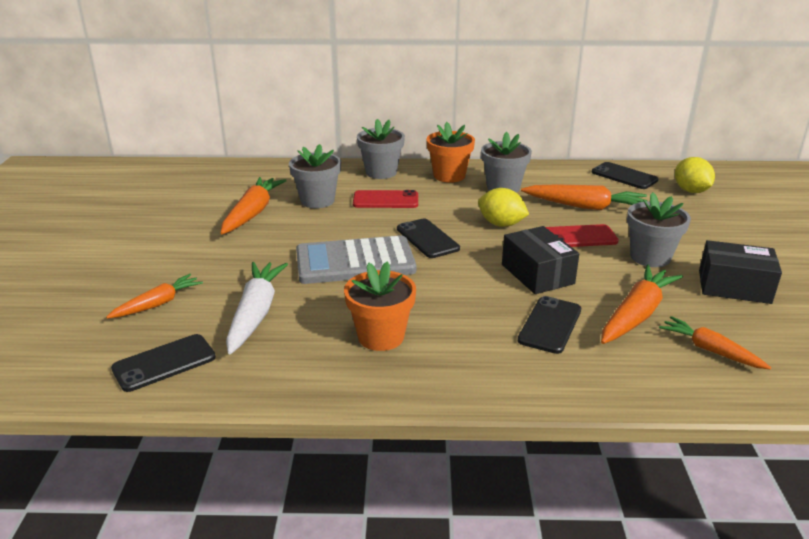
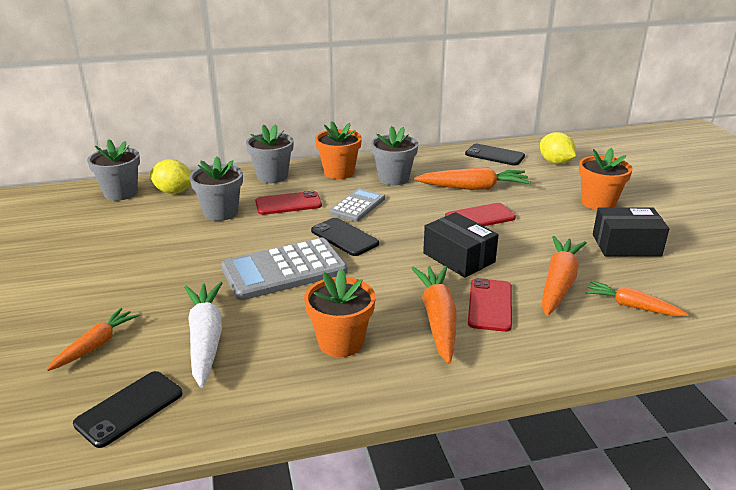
camera: 15 degrees left, 0 degrees up
(253, 213) = (159, 233): orange carrot -> orange carrot (438, 319)
(454, 210) = (357, 206): none -> grey calculator
(501, 224) = (406, 214): yellow lemon -> yellow lemon (174, 192)
(550, 325) = (490, 305): black phone -> red phone
(650, 257) = (547, 228): grey flower pot -> grey flower pot (121, 193)
(722, 238) = (598, 203): none -> orange flower pot

